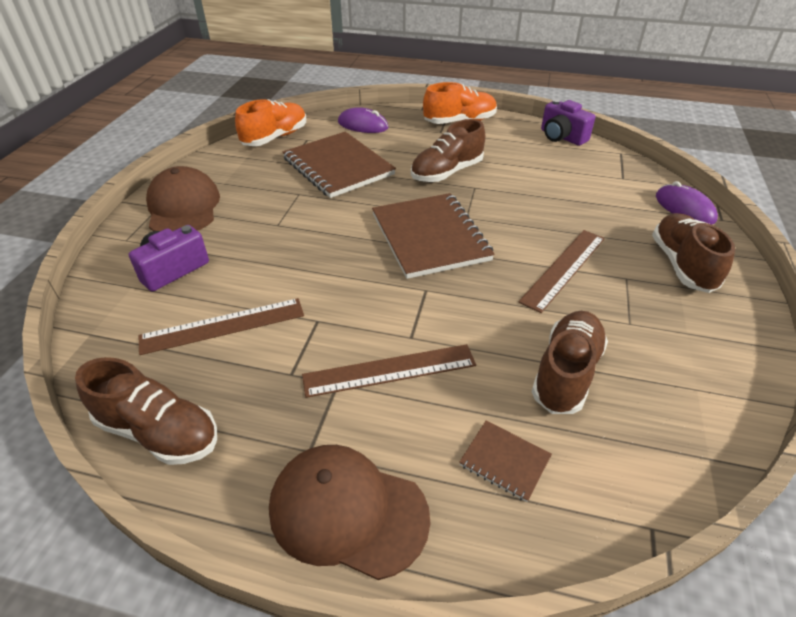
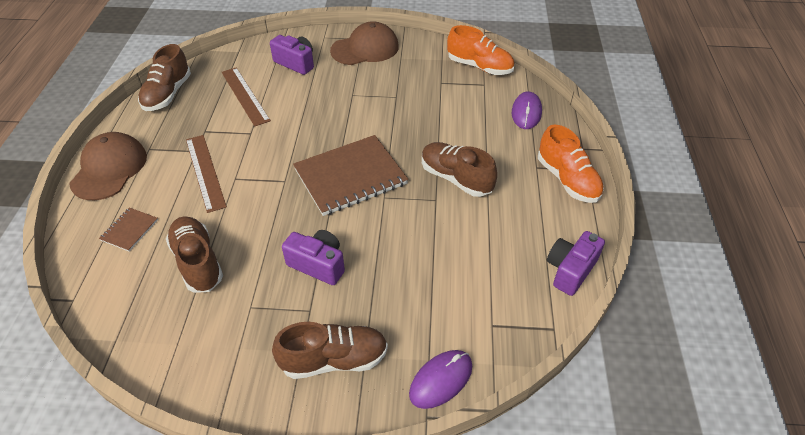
camera: 80 degrees right, 5 degrees up
(338, 166) = (443, 110): brown notebook -> none
(564, 269) = (318, 264): brown ruler -> purple camera
(566, 373) = (198, 262): brown shoe -> brown shoe turned 135 degrees counterclockwise

